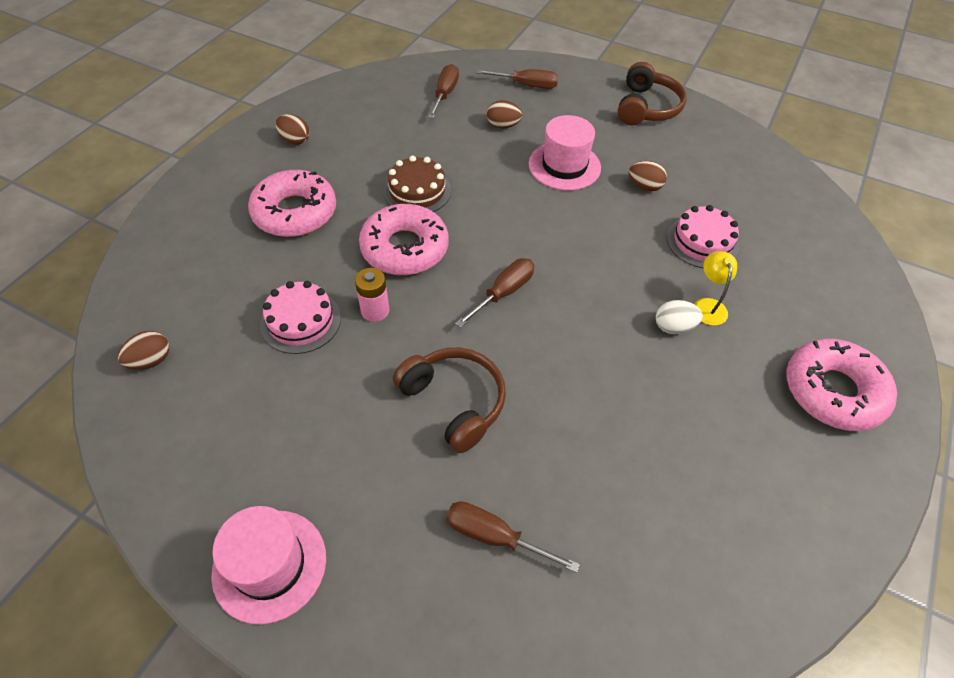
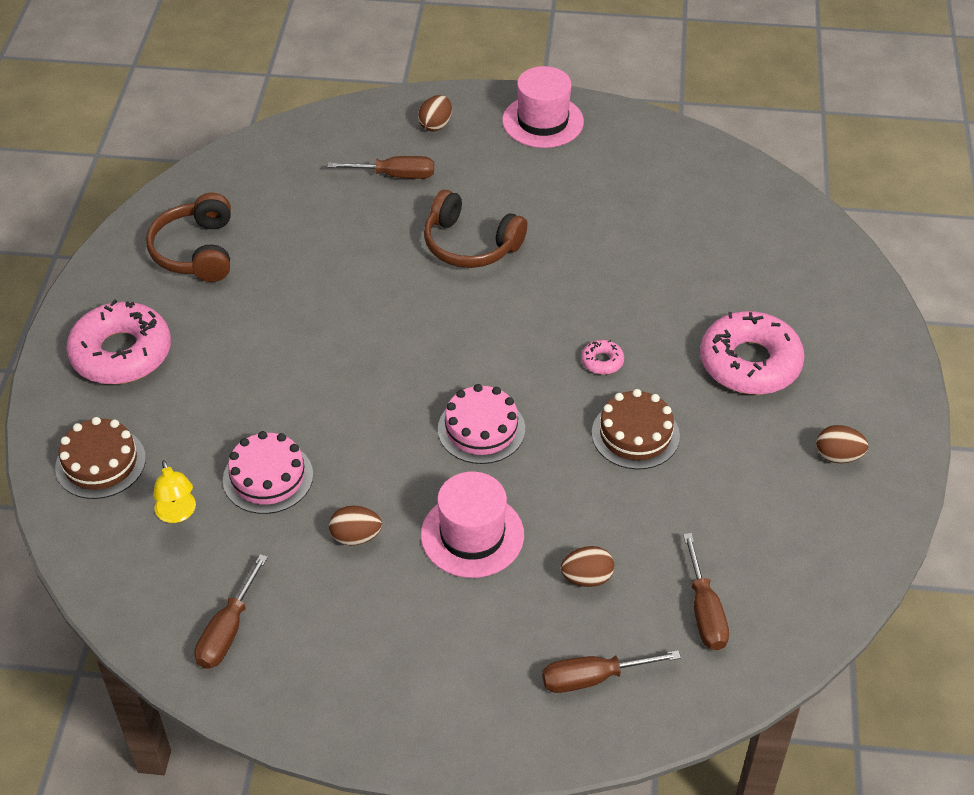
camera: 160 degrees right, 5 degrees down
(151, 360) = (747, 198): brown egg -> brown egg (435, 125)
(301, 321) = (649, 264): pink cake -> pink cake (481, 429)
(375, 311) = (588, 293): pink battery -> none
(405, 248) = (602, 361): pink donut -> pink donut, size x0.42
(503, 293) = (473, 347): brown screwdriver -> brown screwdriver (228, 630)
(646, 107) = (387, 696): brown headphones -> brown headphones (196, 251)
(673, 327) = (286, 367): white egg -> none
(708, 305) = (252, 401): yellow lamp -> yellow lamp (177, 514)
(841, 292) = (100, 463): none -> brown cake

